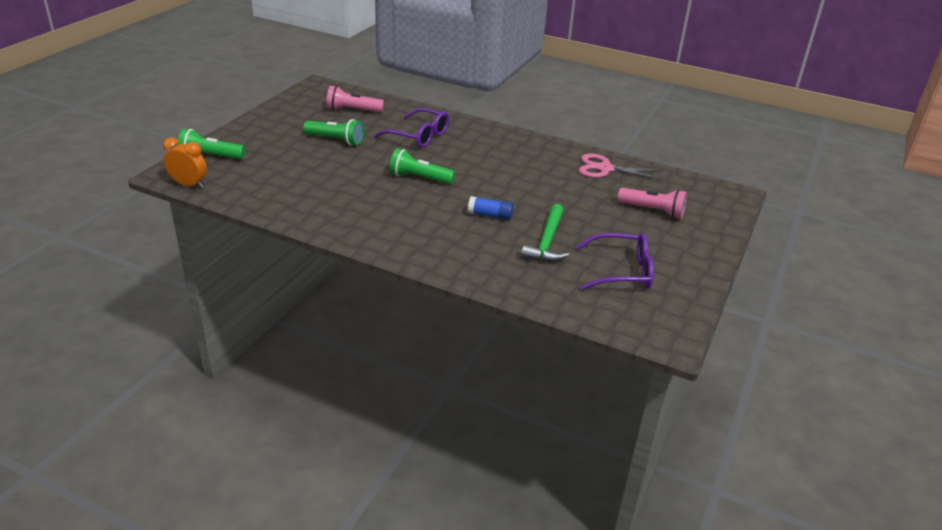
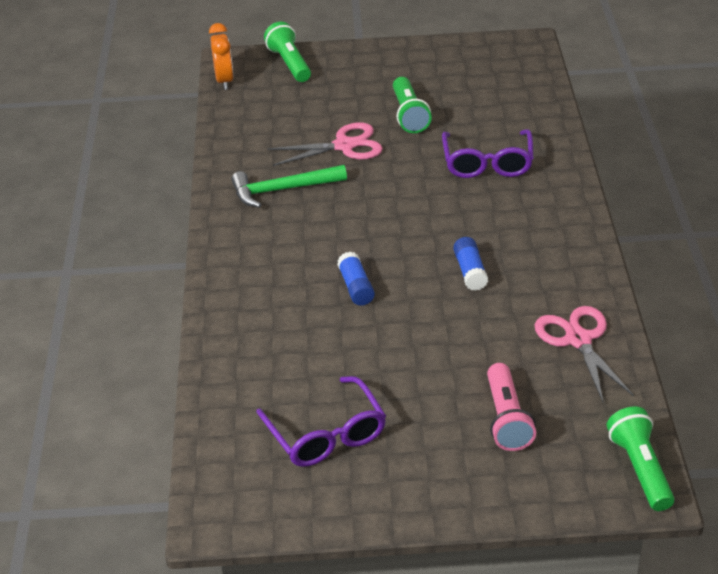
camera: 65 degrees right, 5 degrees up
(337, 170) = (344, 146): none -> pink scissors
(352, 110) = (494, 93): pink flashlight -> none
(419, 178) = (386, 205): green flashlight -> green flashlight (640, 469)
(515, 176) = (470, 272): none -> blue glue stick
(547, 242) = (337, 352): green hammer -> green hammer (282, 190)

